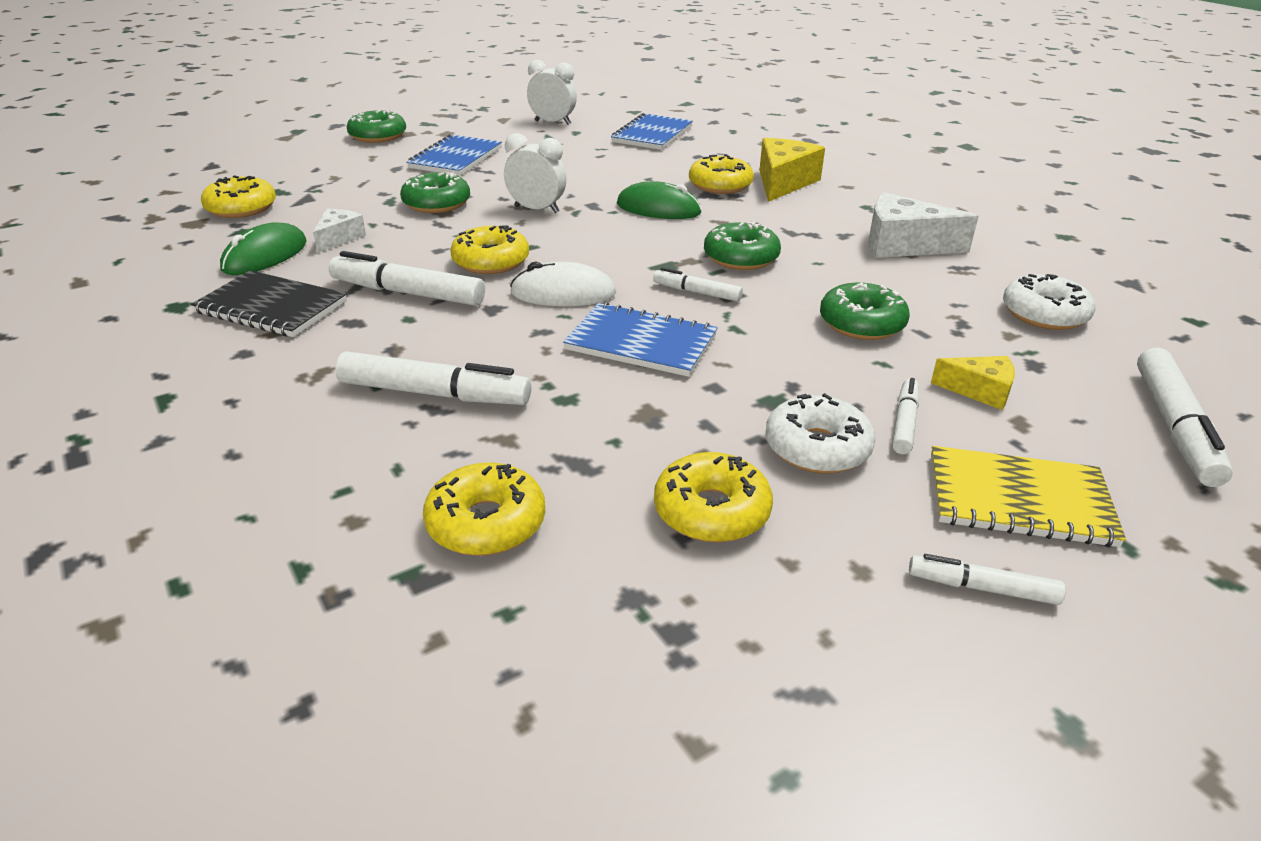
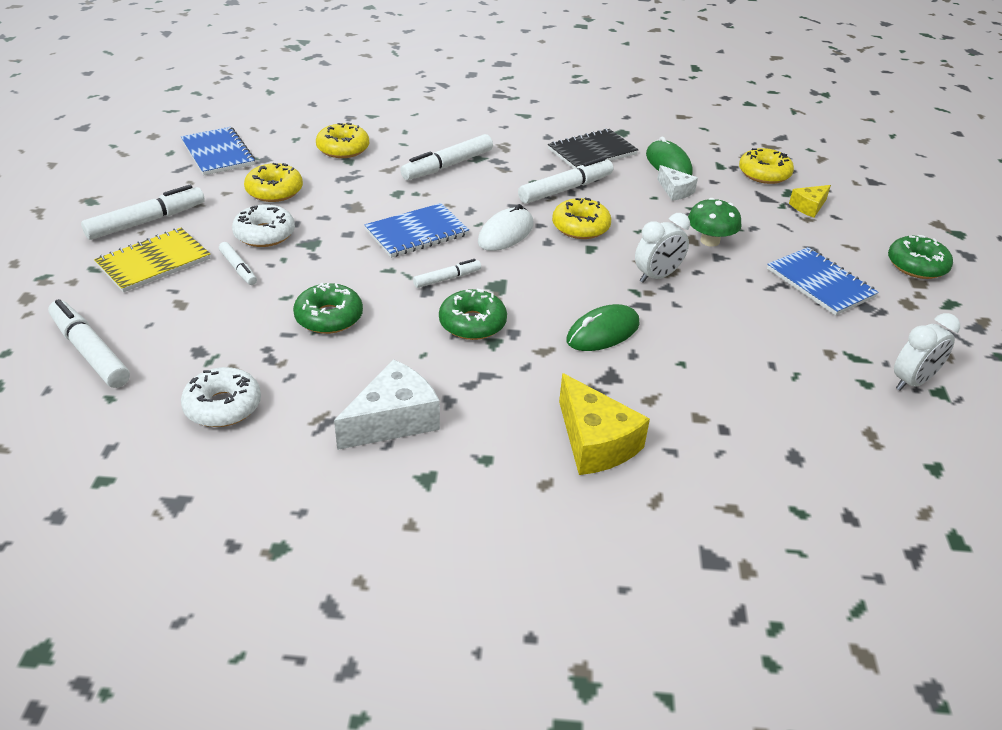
camera: 125 degrees right, 5 degrees up
(436, 203) = (710, 241): green donut -> green mushroom
(652, 134) = (822, 434): blue notebook -> blue notebook (218, 153)
(720, 185) = (625, 396): yellow donut -> none
(979, 391) = (216, 310): yellow cheese -> yellow cheese (809, 207)
(983, 588) = (146, 221): white marker -> white marker, size x1.77

